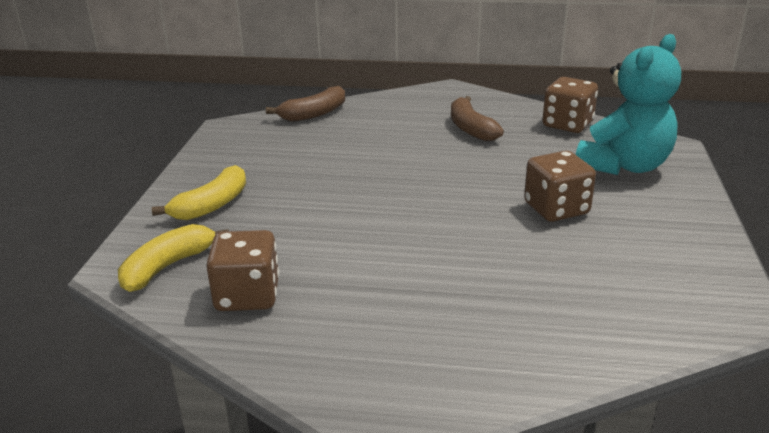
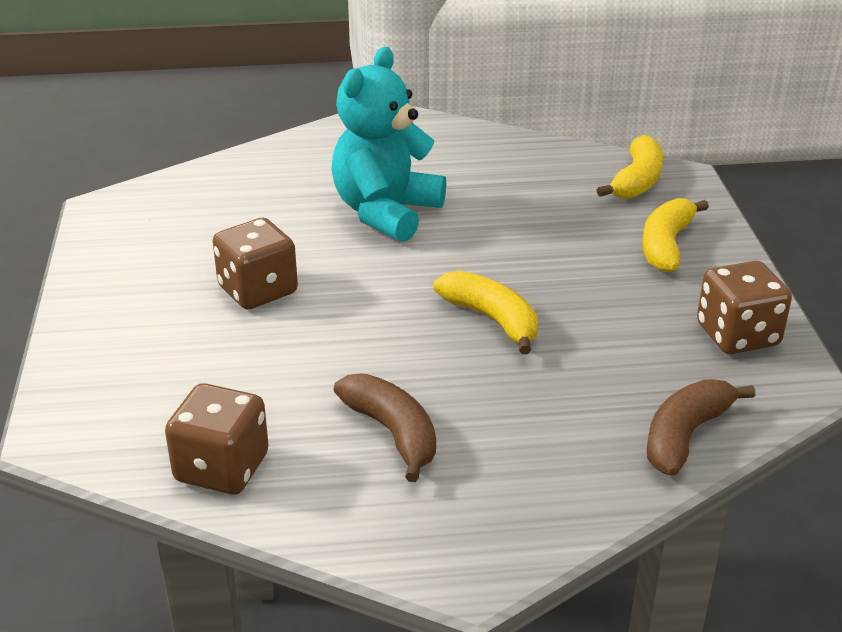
camera: 165 degrees right, 5 degrees up
(247, 296) = (540, 168): brown dice -> brown dice (737, 335)
(383, 172) = (492, 319): none -> yellow banana
(624, 166) = (150, 376): turquoise teddy bear -> turquoise teddy bear (386, 212)

